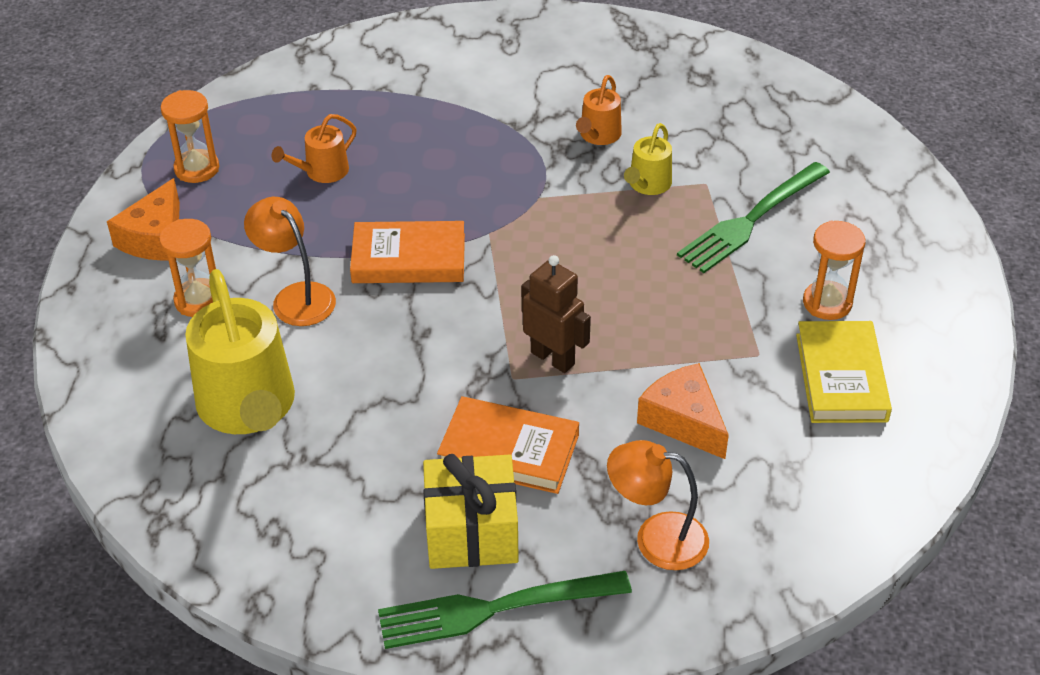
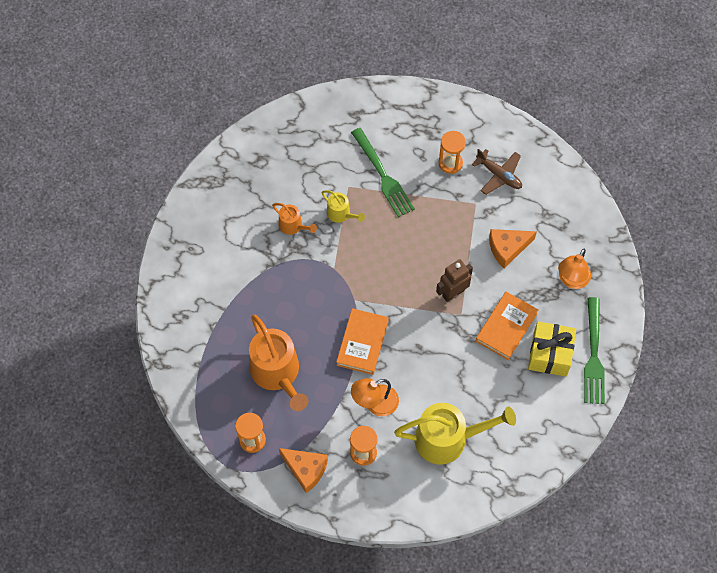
camera: 75 degrees left, 20 degrees up
(322, 172) = (277, 373): orange watering can -> orange watering can, size x2.02
(841, 377) = (499, 175): yellow book -> brown plane

